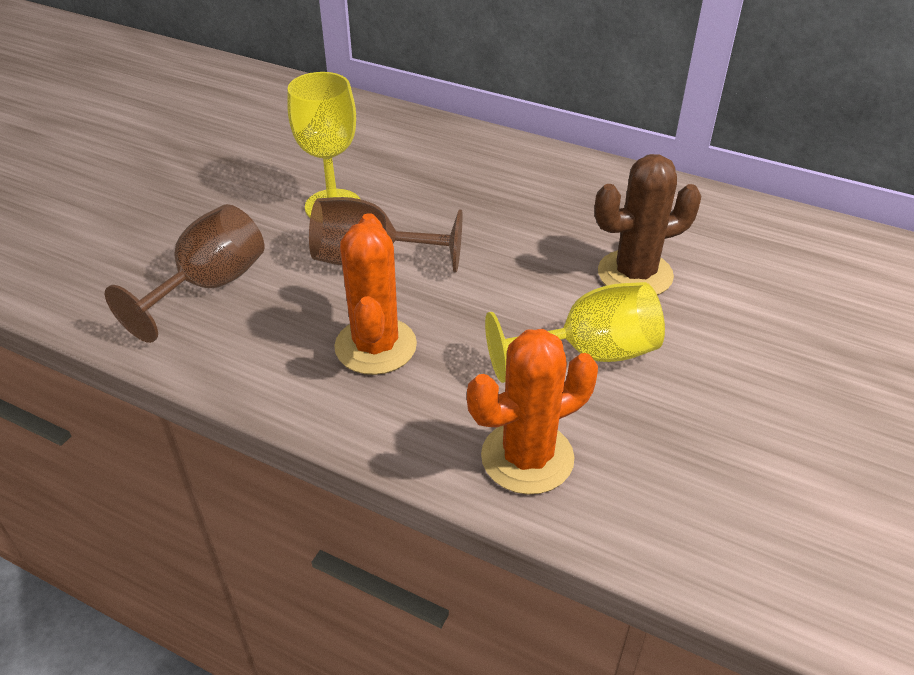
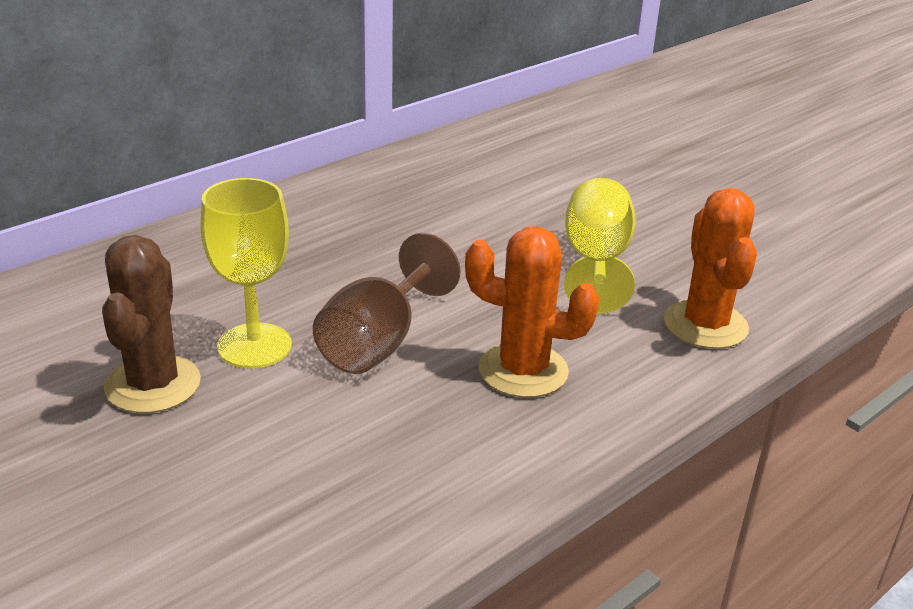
camera: 70 degrees left, 10 degrees down
(209, 286) = (340, 470): brown goblet -> none
(635, 274) = (506, 211): brown cactus -> brown cactus (153, 384)

